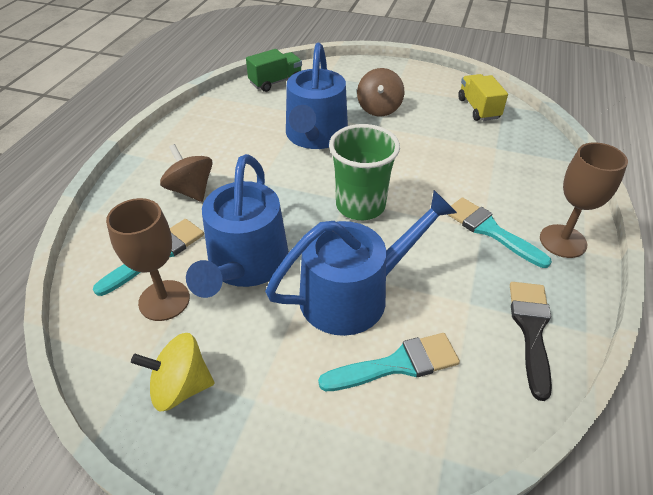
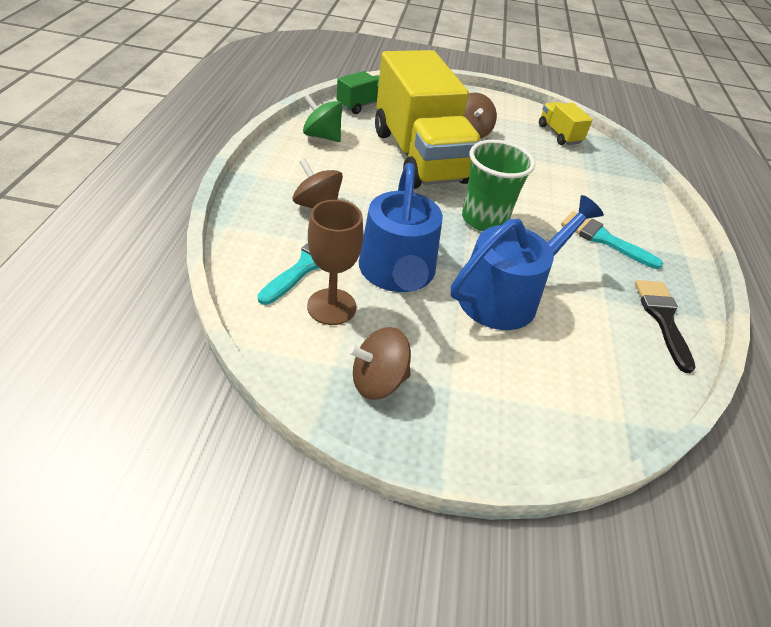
camera: 15 degrees left, 0 degrees up
(180, 387) = (378, 381): yellow spinning top -> brown spinning top
(223, 116) = (322, 136): none -> green spinning top
(315, 136) = (419, 156): blue watering can -> yellow truck
(397, 364) = (563, 351): turquoise brush -> none
(563, 241) = (665, 247): brown goblet -> none

